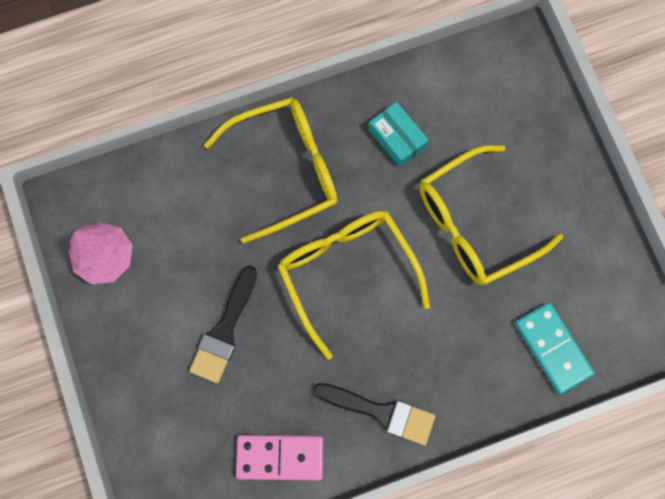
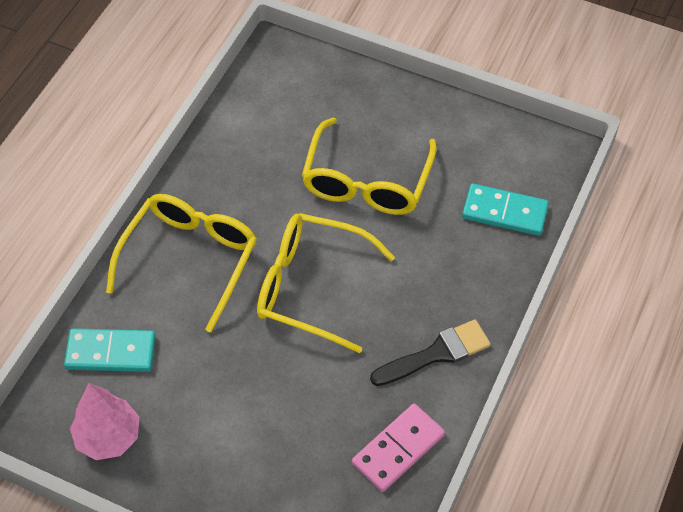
camera: 45 degrees left, 20 degrees down
(165, 194) = (111, 352): none -> turquoise domino
(224, 331) = (261, 404): black brush -> none
(397, 138) = (251, 174): turquoise box -> none

